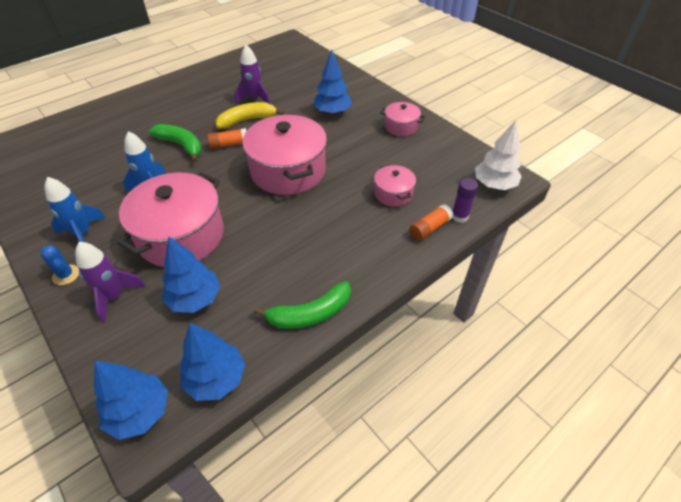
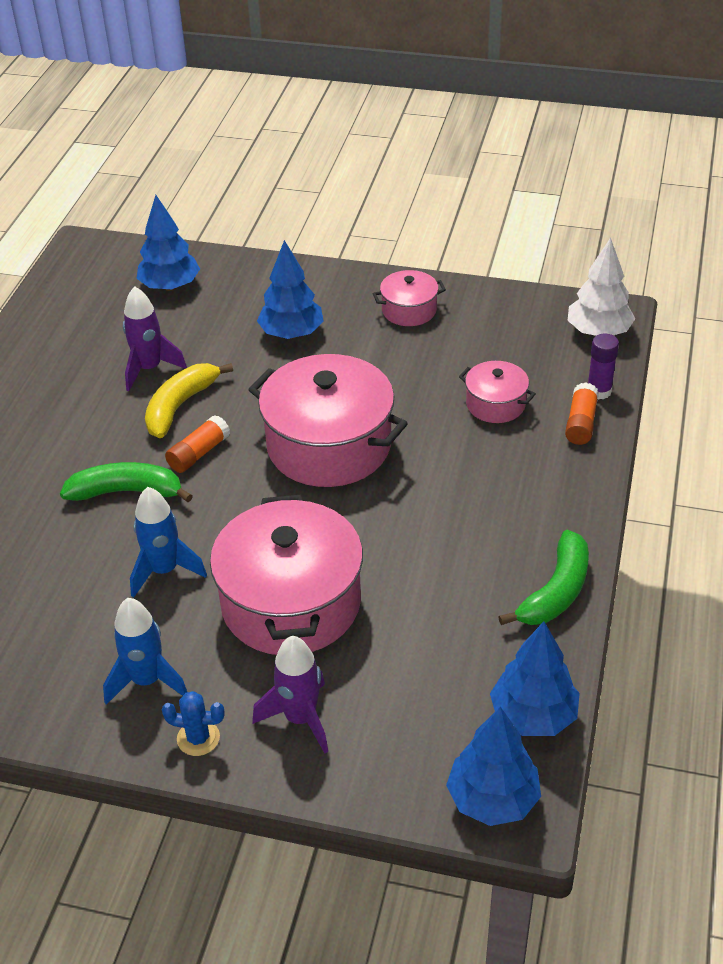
camera: 35 degrees left, 5 degrees down
(195, 299) = (405, 658): blue tree -> blue tree (170, 286)

